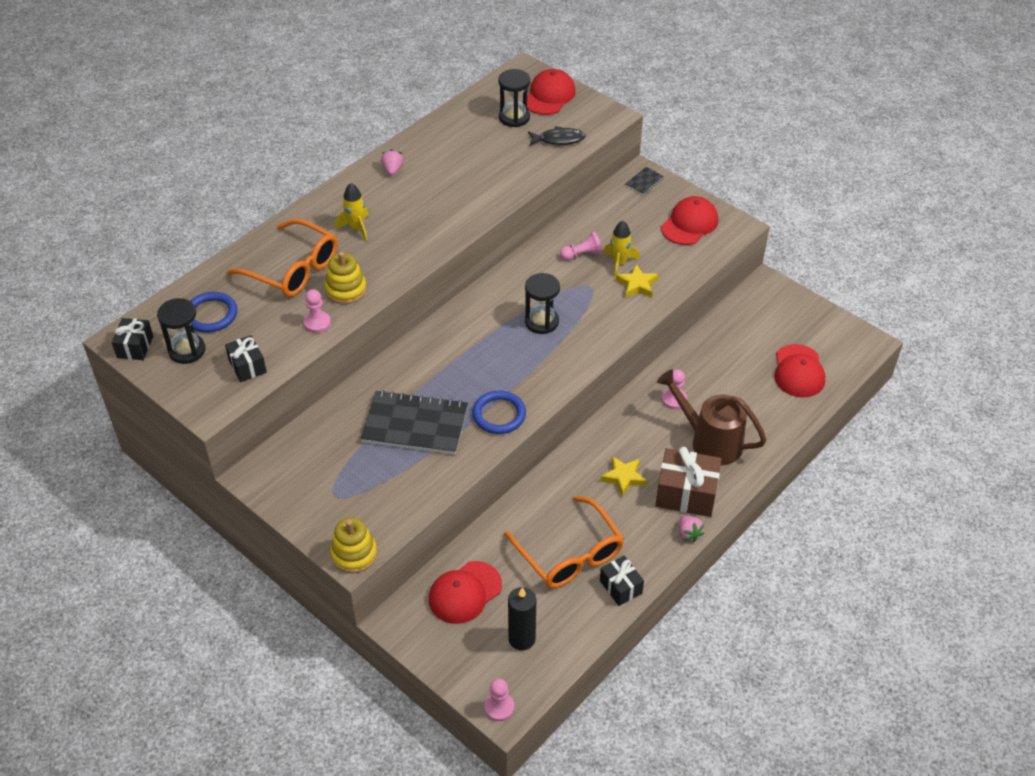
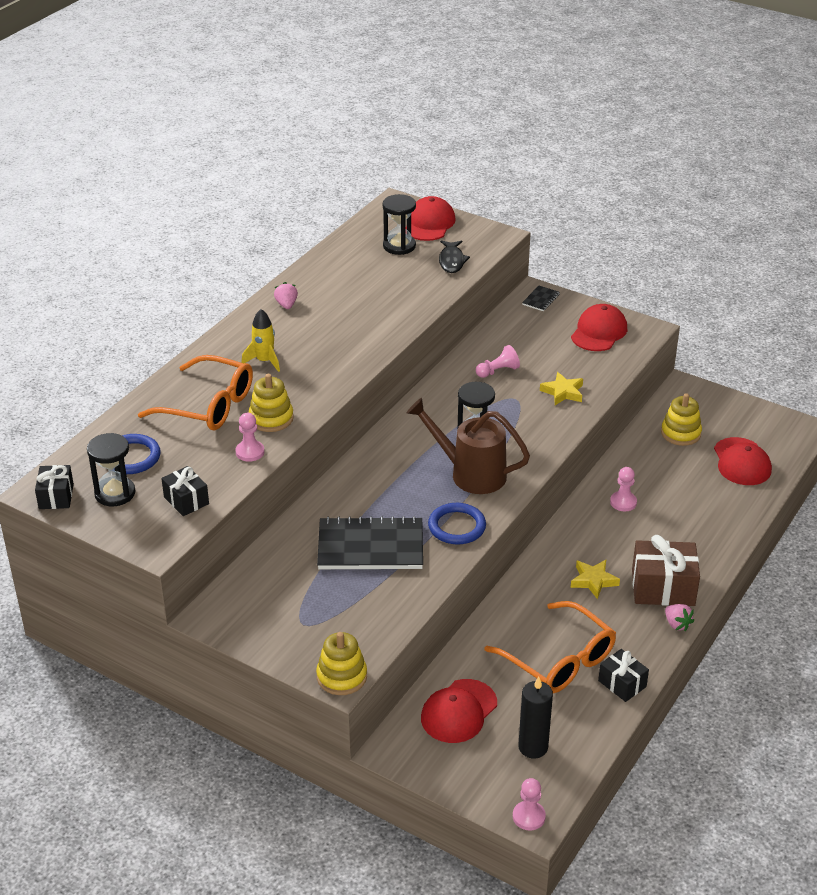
camera: 10 degrees left, 10 degrees down
(559, 139) = (451, 261): black fish -> black fish turned 105 degrees clockwise
(619, 263) = (538, 374): yellow rocket -> none
(709, 441) = (671, 536): brown watering can -> brown watering can (470, 473)
(749, 333) = (680, 433): none -> yellow stacking toy

